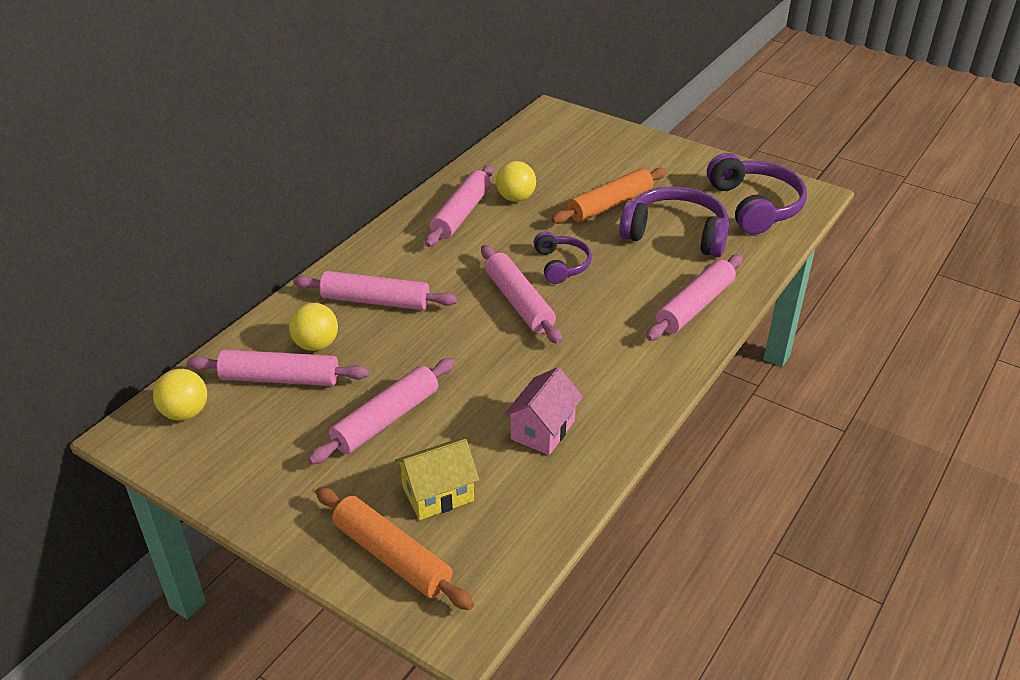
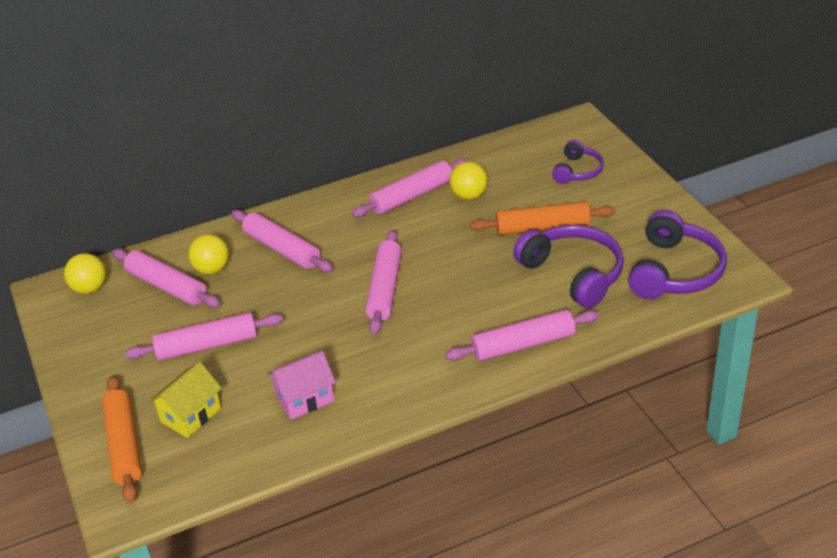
camera: 35 degrees right, 0 degrees up
(438, 494) = (191, 415): yellow house -> yellow house turned 60 degrees counterclockwise
(561, 265) = (449, 268): purple headphones -> purple headphones (578, 171)

